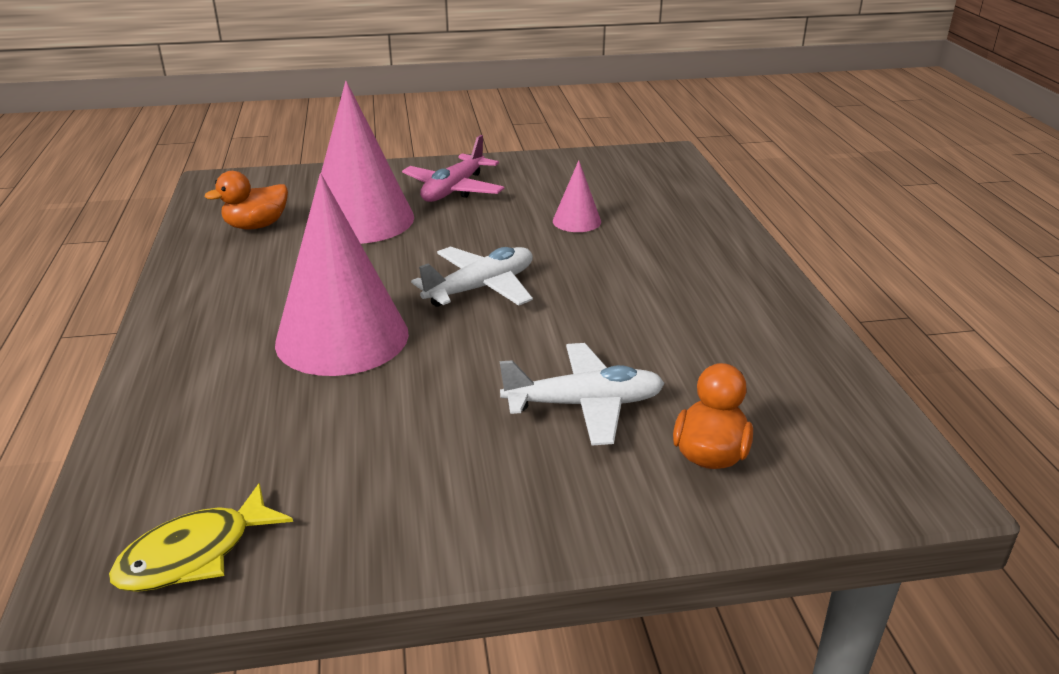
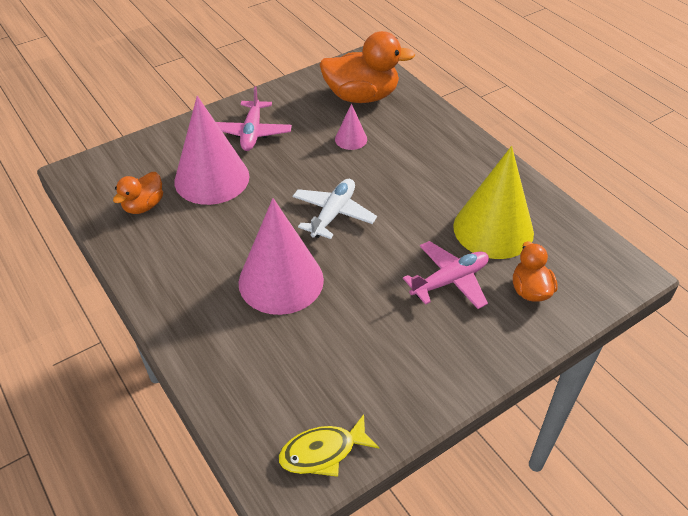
camera: 25 degrees left, 15 degrees up
(195, 553) = (323, 452): yellow fish -> yellow fish turned 45 degrees clockwise
(584, 405) = (449, 281): white plane -> pink plane
(630, 185) = (361, 96): none -> orange duck
(708, 363) = (493, 229): none -> yellow cone

